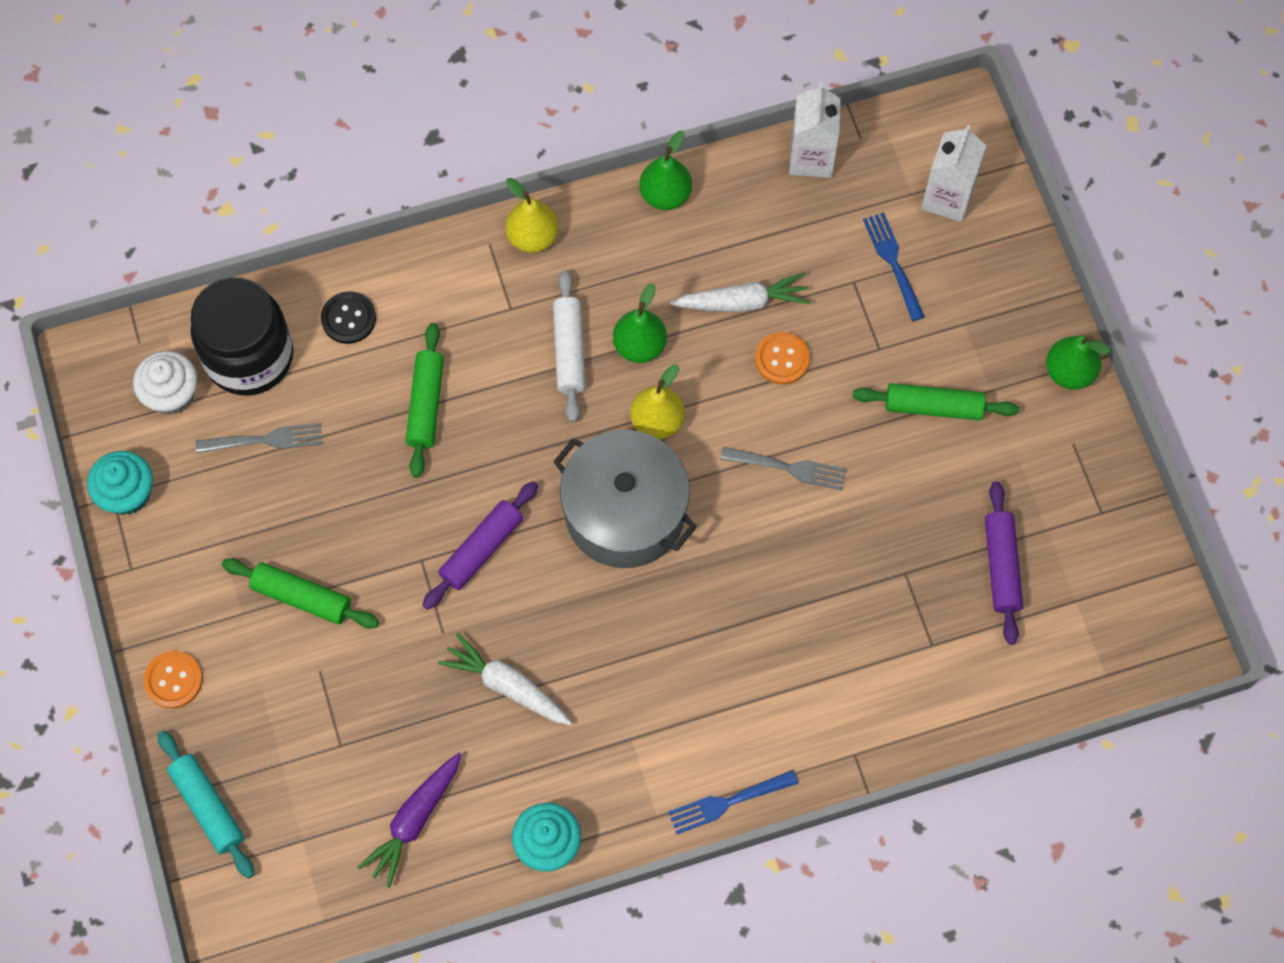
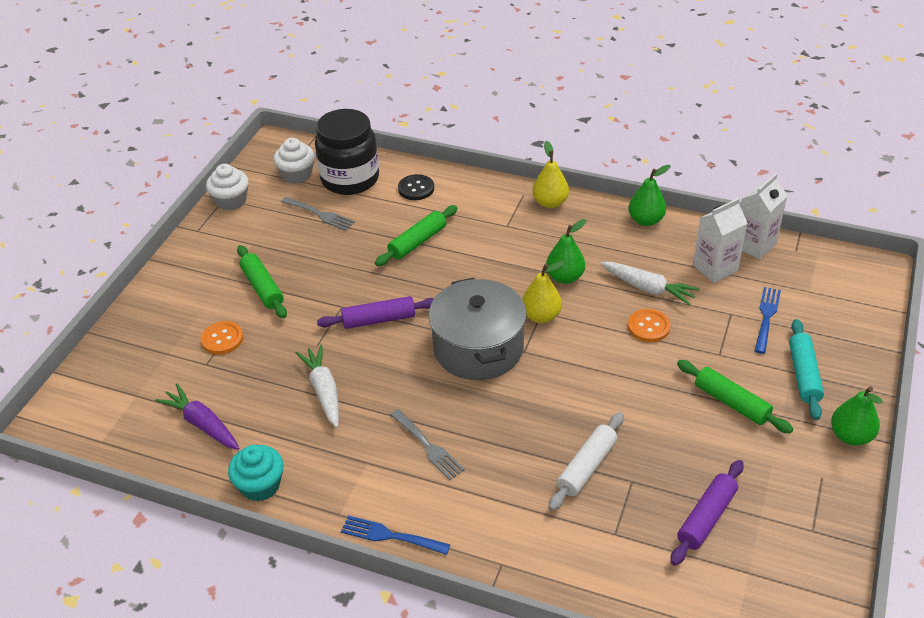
camera: 40 degrees right, 25 degrees down
(127, 493) = (231, 201): turquoise cupcake -> white cupcake
(173, 680) = (161, 286): orange button -> orange button (222, 339)
(207, 807) = (110, 350): turquoise rolling pin -> turquoise rolling pin (803, 375)
(414, 820) = (202, 424): purple carrot -> purple carrot turned 60 degrees clockwise
(569, 350) = (521, 259): white rolling pin -> white rolling pin (586, 467)
(789, 468) = (602, 382): grey fork -> grey fork (428, 446)
(947, 198) = (832, 304): white carton -> white carton (715, 268)

